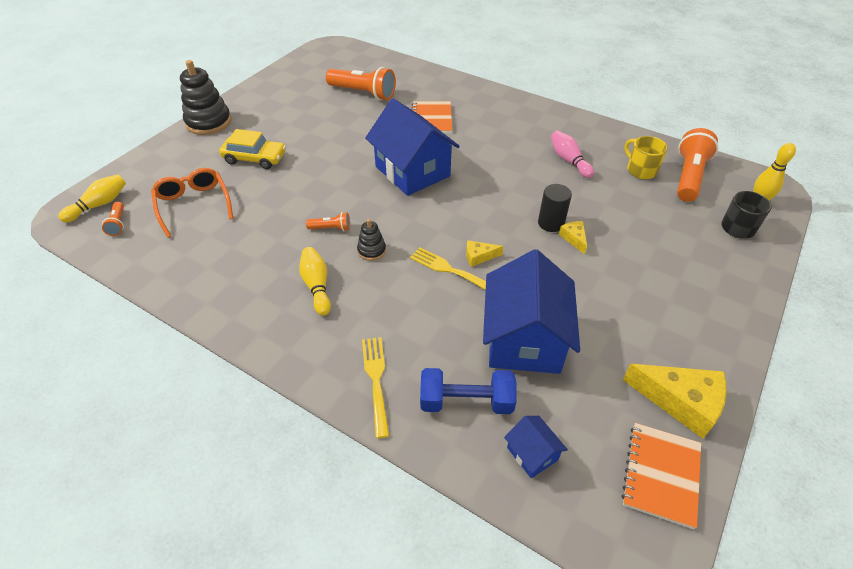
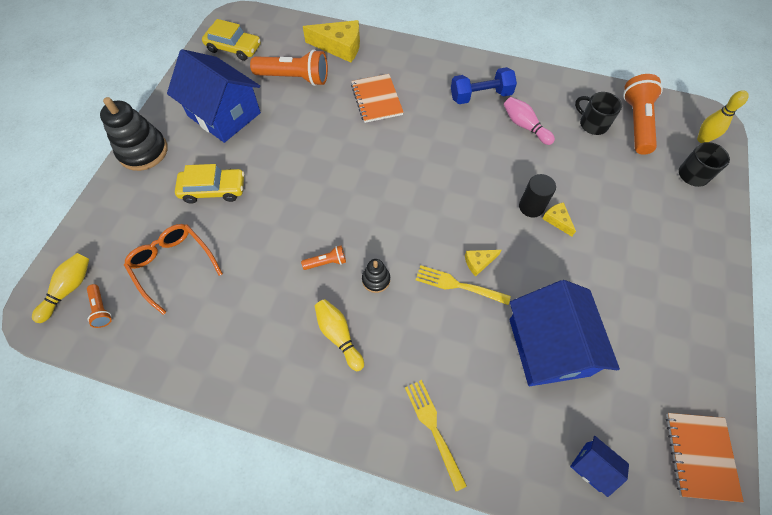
camera: 15 degrees left, 15 degrees up
(319, 66) = (234, 48): none -> yellow car
(412, 171) = (381, 172): blue house -> blue house (224, 114)
(466, 401) = (520, 428): blue dumbbell -> blue dumbbell (480, 96)
(641, 170) = (592, 124): yellow mug -> black mug
(680, 402) = (695, 378): yellow cheese -> yellow cheese (339, 47)

